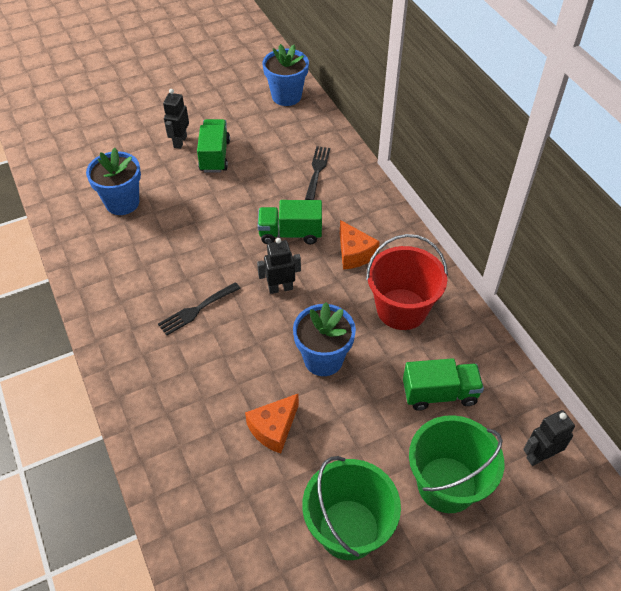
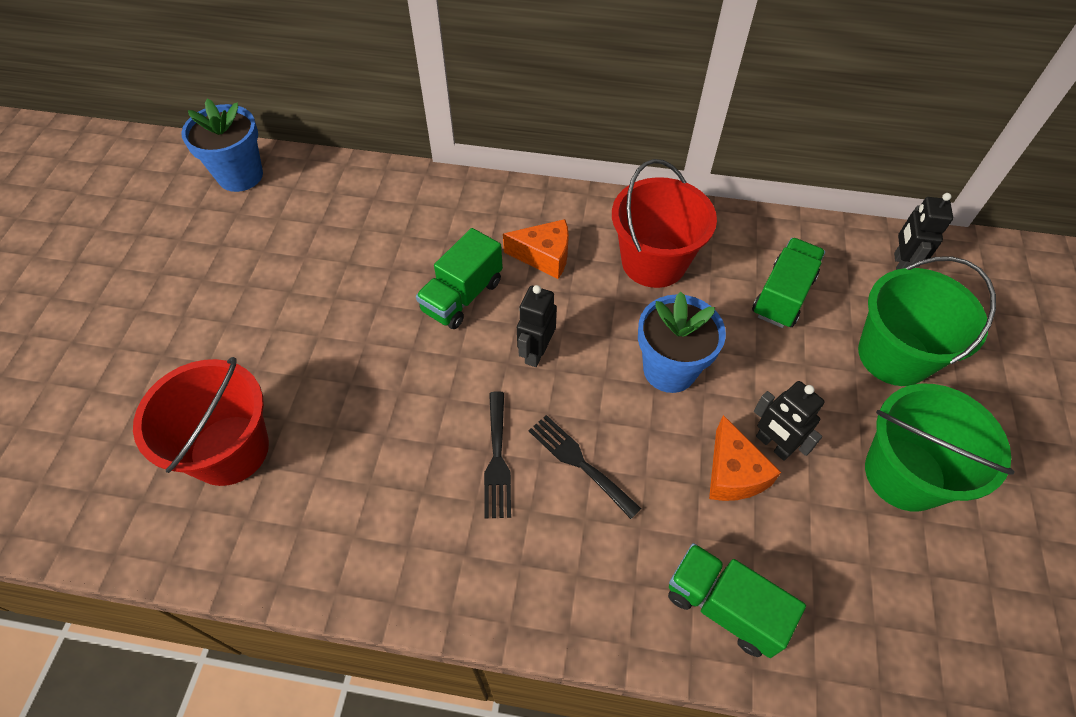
camera: 55 degrees left, 5 degrees up
(122, 203) = (230, 450): blue flower pot -> red bucket
(180, 141) = (191, 322): black robot -> black robot (773, 445)
(214, 156) = (259, 300): green truck -> green truck (724, 607)
(317, 170) = (390, 217): black fork -> black fork (579, 462)

